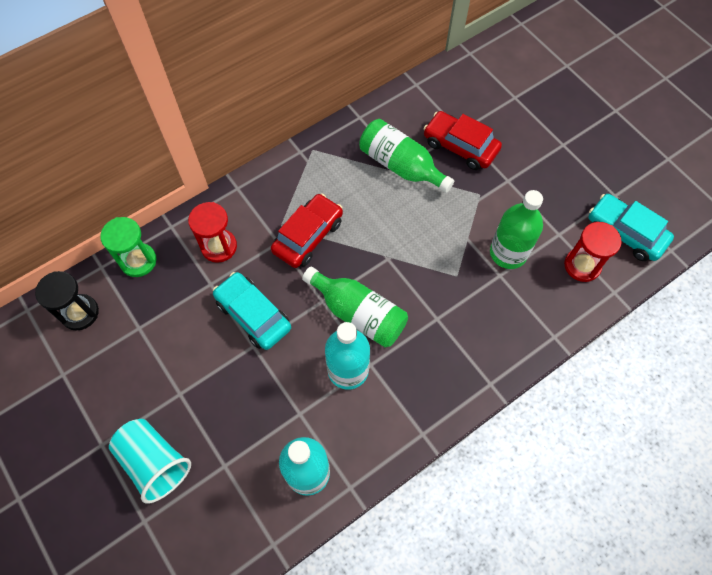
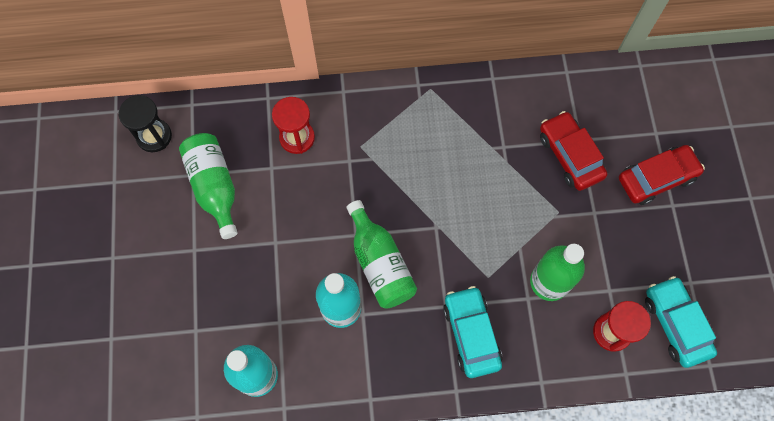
camera: 30 degrees right, 5 degrees up
(138, 261) = (224, 115): green hourglass -> none
(155, 462) = (144, 296): turquoise cup -> none
(253, 315) = (290, 215): turquoise car -> turquoise car (471, 334)
(308, 236) = (378, 169): red car -> red car (656, 178)
(401, 166) = (502, 146): green bottle -> green bottle (214, 187)

